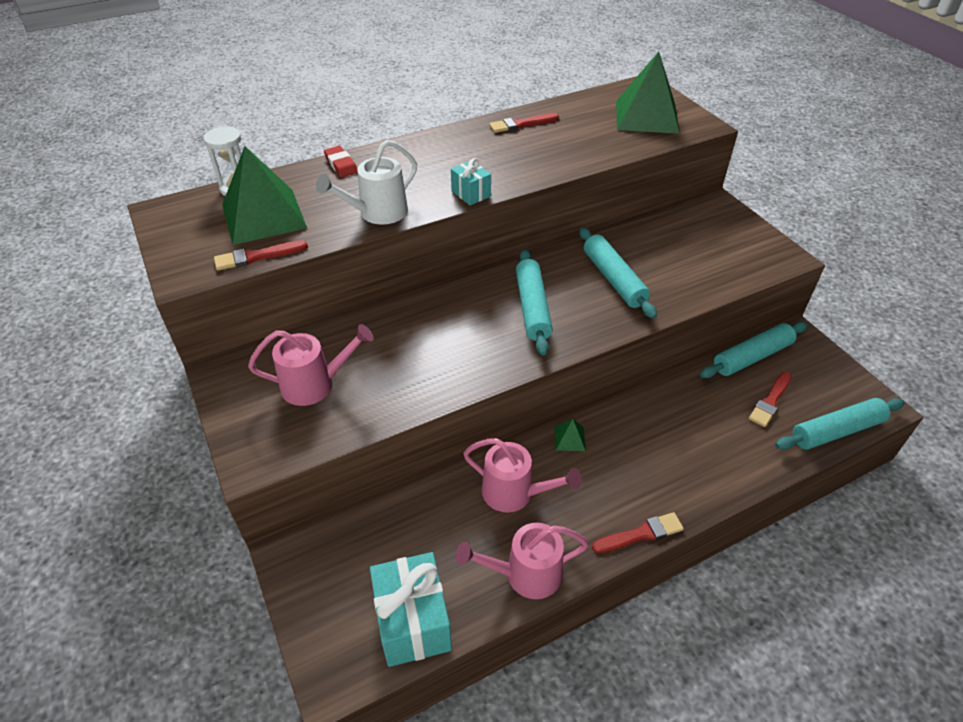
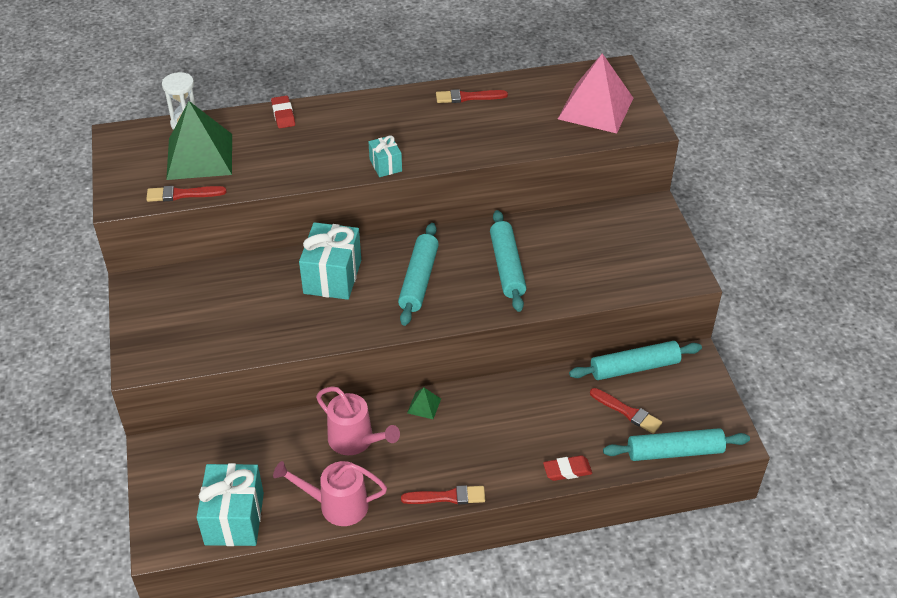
camera: 15 degrees right, 0 degrees up
(315, 384) = (207, 312): pink watering can -> none
(377, 213) = (296, 170): white watering can -> none
(440, 321) = (332, 277): none -> turquoise gift
(646, 116) = (595, 108): green pyramid -> pink pyramid
(746, 474) = (567, 470): none -> red eraser
(770, 401) = (627, 412): red brush -> red brush turned 105 degrees counterclockwise

